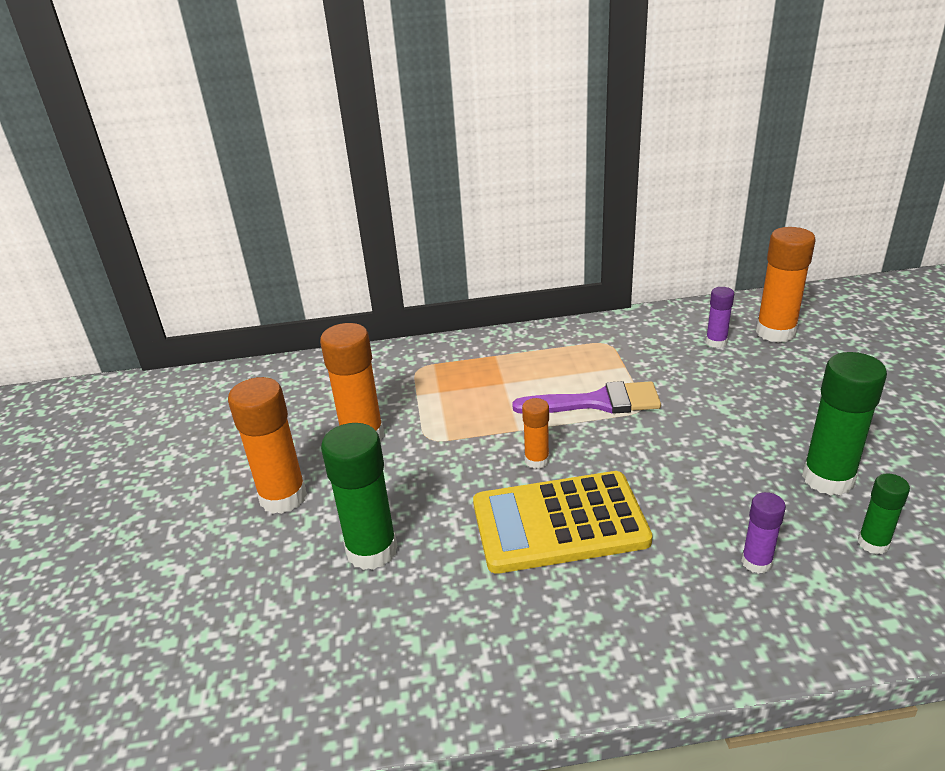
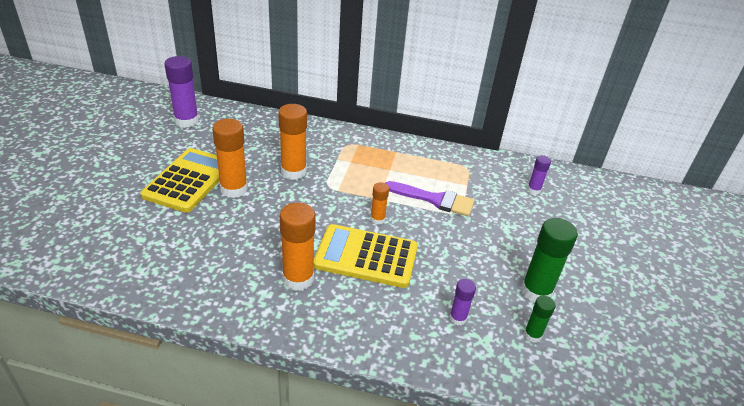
camera: 15 degrees right, 5 degrees up
(140, 419) = (187, 121): none -> purple glue stick
(198, 511) = (189, 180): none -> yellow calculator
(371, 550) = (261, 233): green glue stick -> none
(775, 332) = (576, 197): orange glue stick -> orange glue stick (298, 278)

